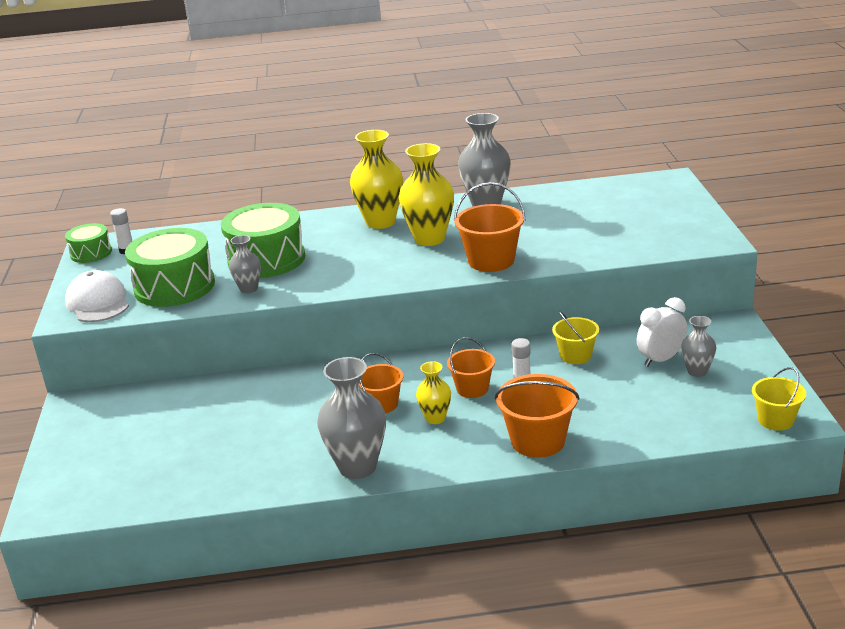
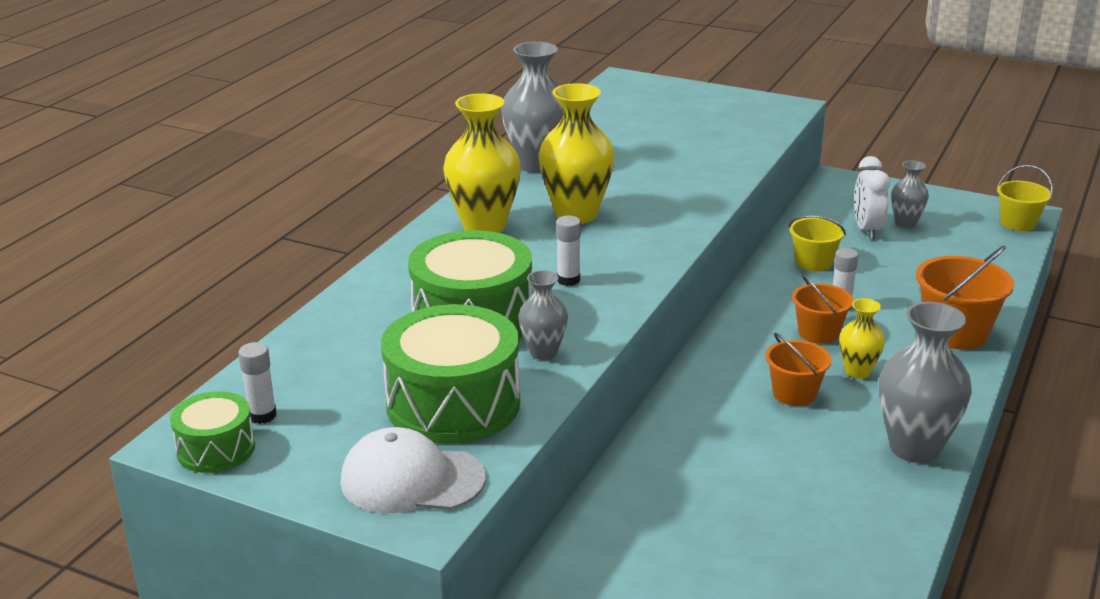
camera: 60 degrees left, 0 degrees up
(340, 266) = (568, 280): none -> white glue stick
(491, 261) = (681, 202): orange bucket -> none

